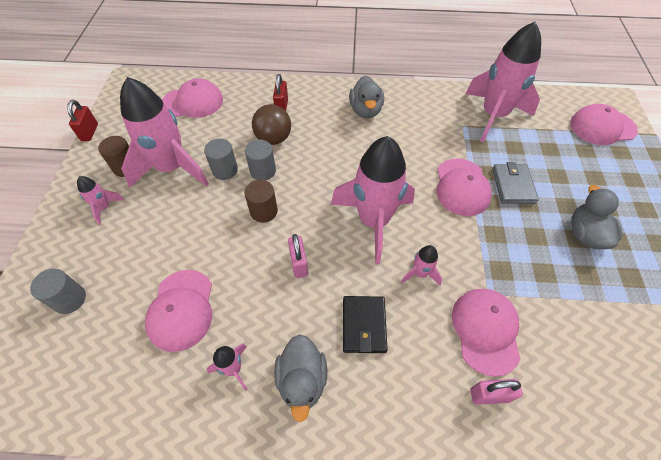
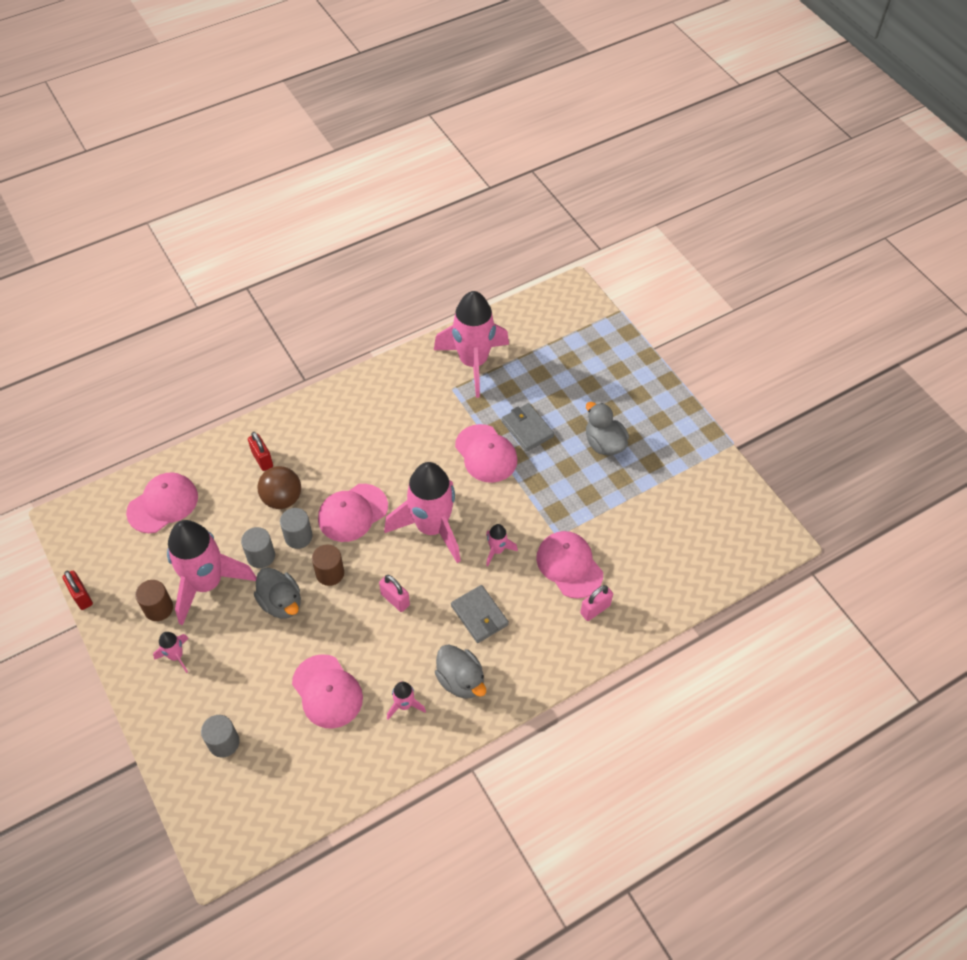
camera: 35 degrees left, 0 degrees up
(364, 325) = (479, 615): black wallet -> grey wallet
(366, 110) = (350, 419): grey duck -> grey duck (281, 602)
(602, 127) = (573, 326): pink cap -> pink cap (352, 513)

